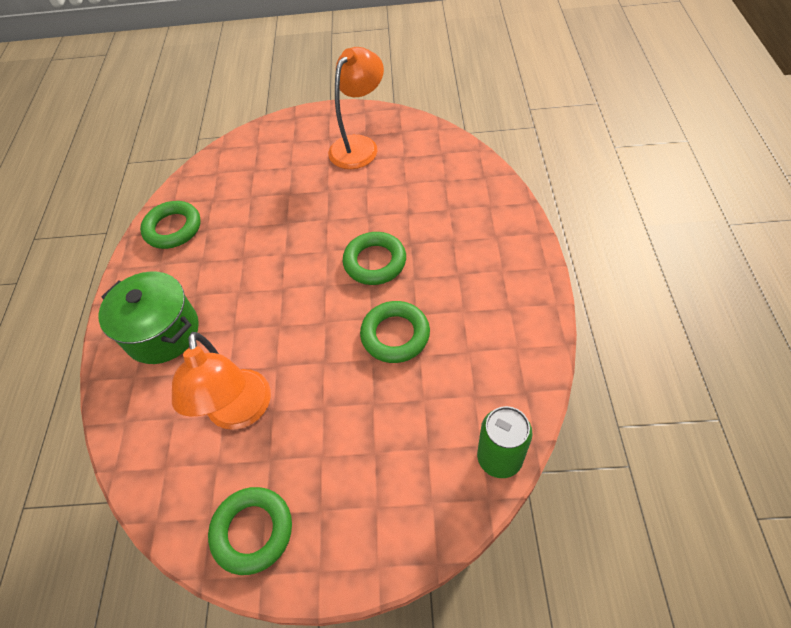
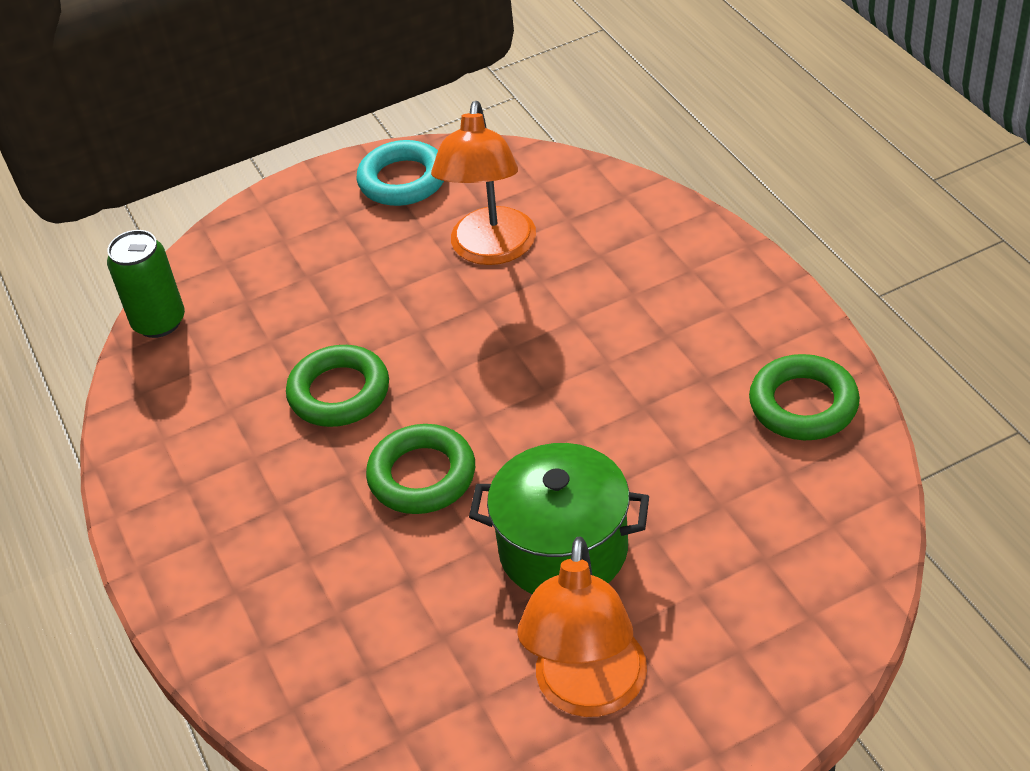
camera: 155 degrees right, 10 degrees down
(162, 332) = (669, 281): green pot -> green pot (563, 549)
(240, 412) = (491, 250): orange lamp -> orange lamp turned 135 degrees counterclockwise
(252, 531) = (403, 180): green ring -> turquoise ring

